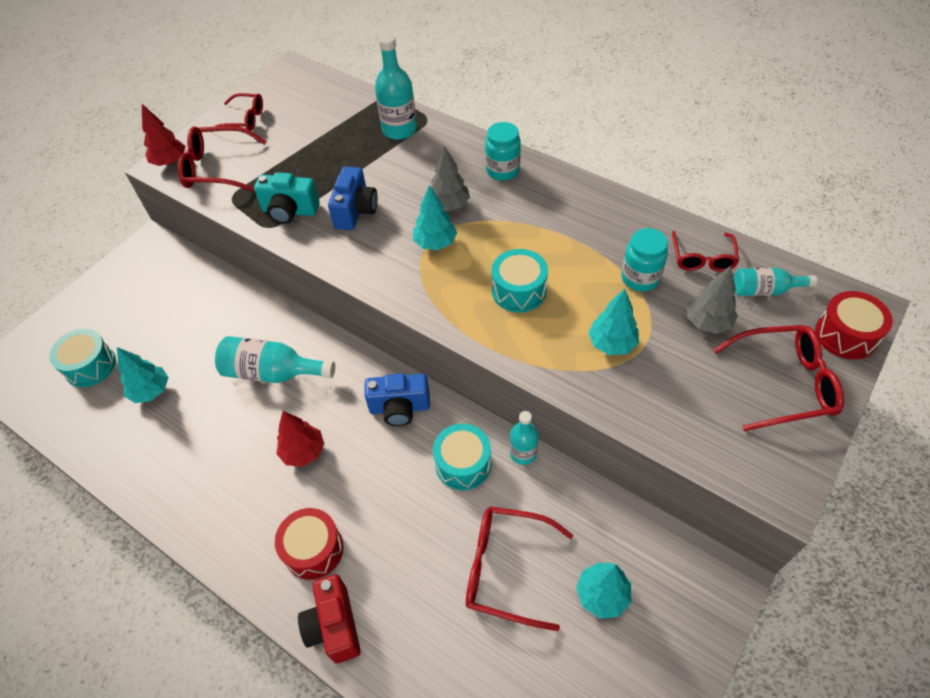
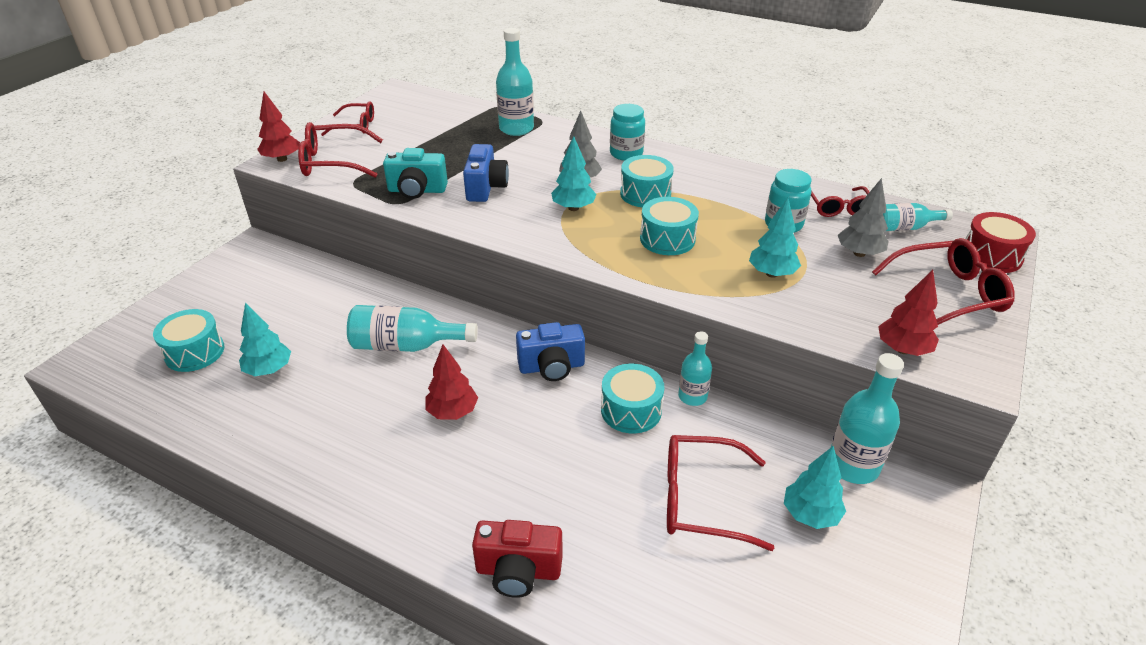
camera: 10 degrees left, 15 degrees down
(313, 549) = (480, 500): red drum -> none
(334, 626) = (518, 571): red camera -> red camera turned 60 degrees counterclockwise
(510, 228) = (645, 194): none -> turquoise drum
(655, 546) = (852, 466): none -> turquoise bottle
(716, 452) = (902, 349): none -> red tree

